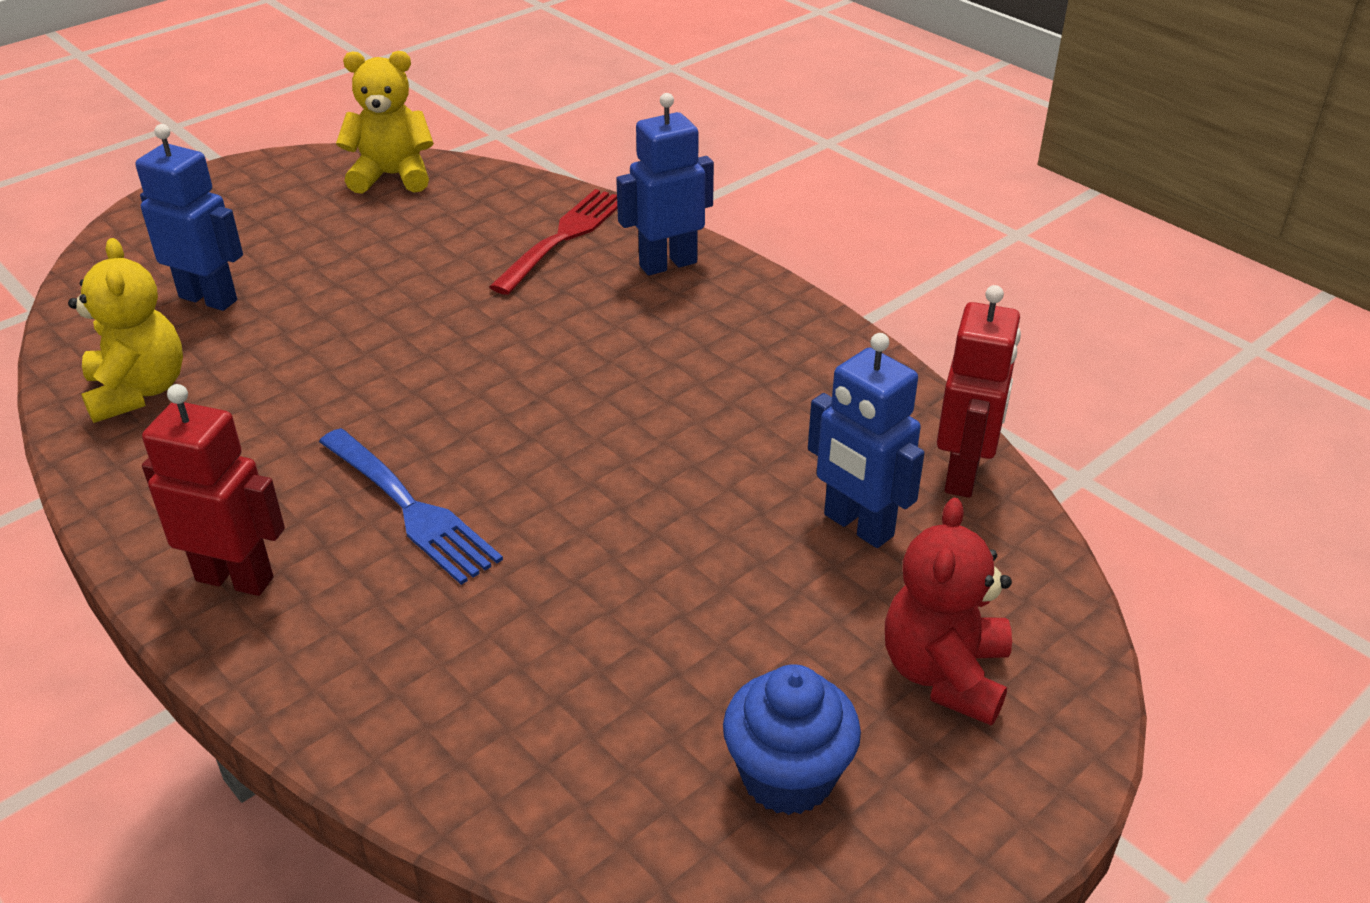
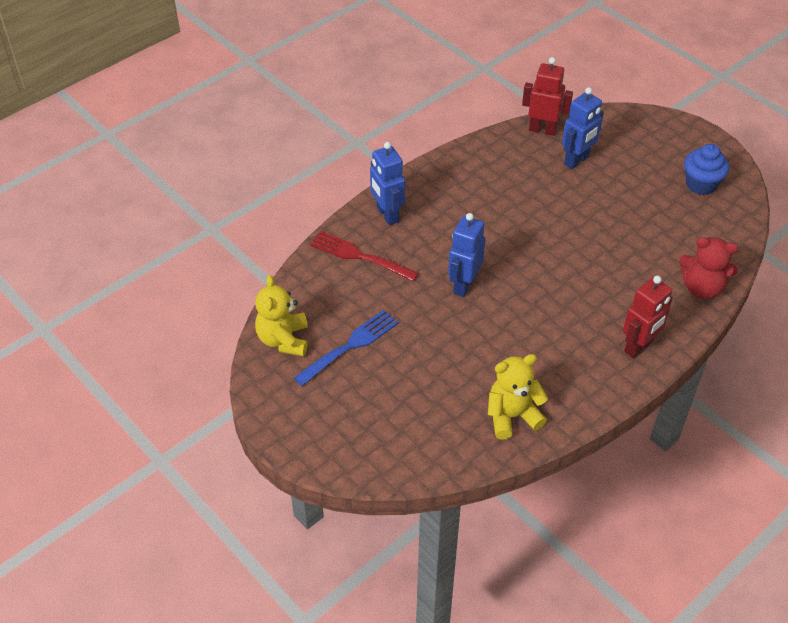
camera: 90 degrees left, 10 degrees up
(209, 298) = (423, 405): blue robot -> blue robot (464, 285)
(235, 578) = (639, 347): red robot -> red robot turned 150 degrees counterclockwise
(411, 509) = (587, 294): blue fork -> blue fork (350, 345)
(944, 674) = (648, 145): red teddy bear -> red teddy bear (702, 288)

